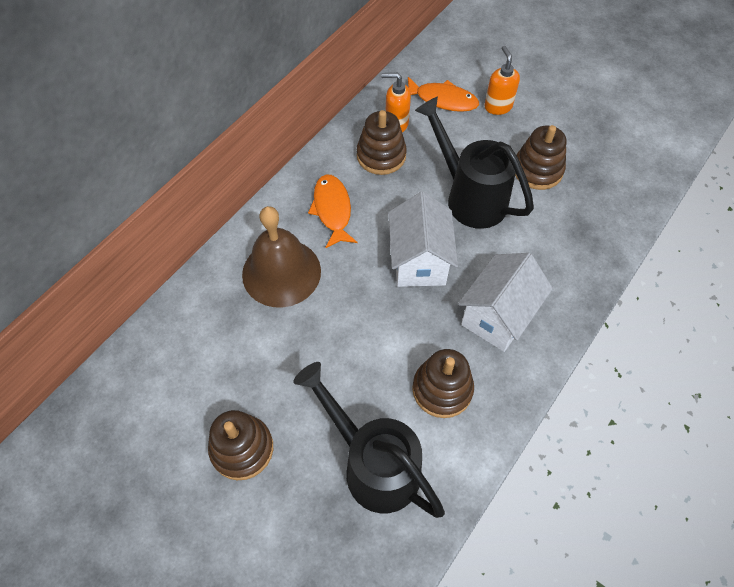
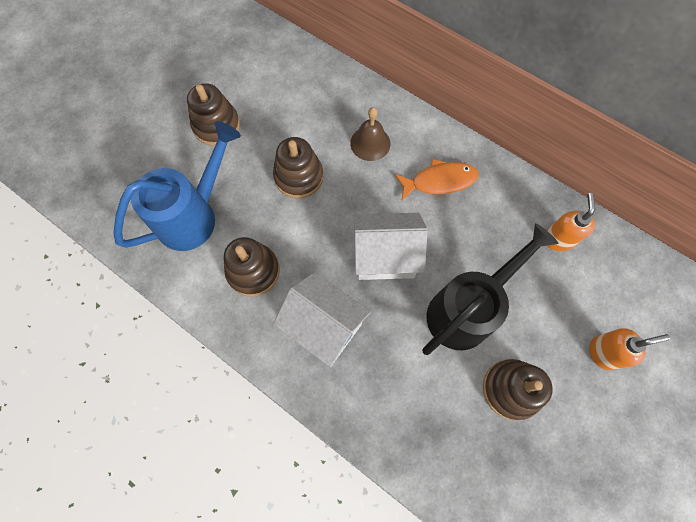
camera: 90 degrees right, 10 degrees up
(281, 272) = (370, 143): brown bell -> brown bell, size x0.59
(373, 465) = (194, 216): black watering can -> blue watering can
(381, 156) = (511, 224): brown stacking toy -> brown stacking toy (299, 177)
(442, 100) = (602, 290): orange fish -> none

